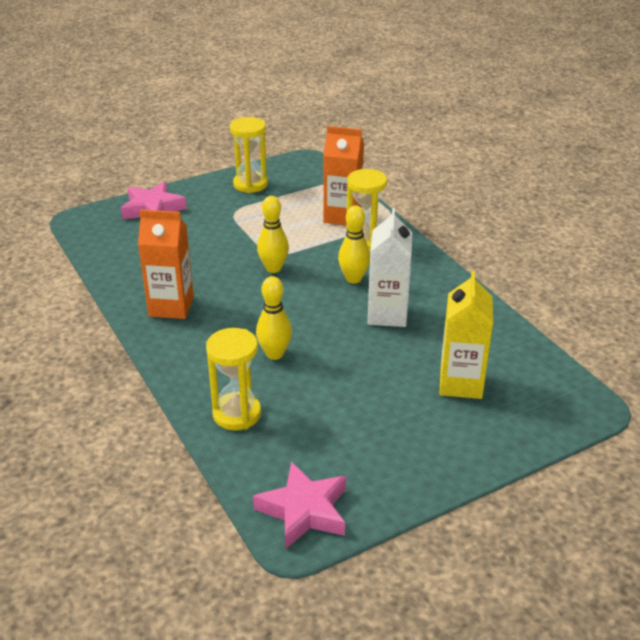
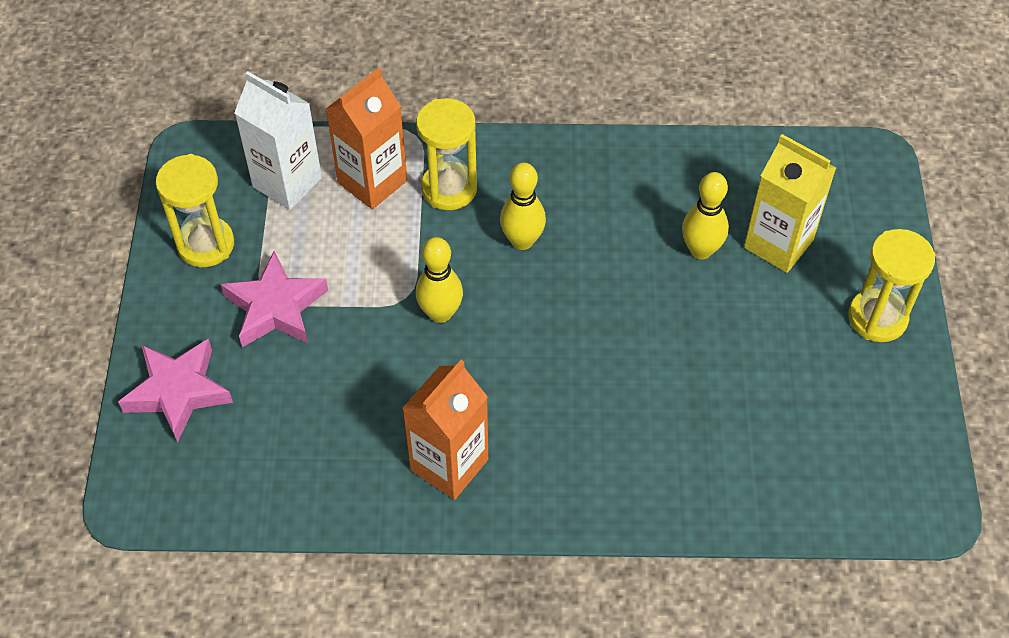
camera: 60 degrees left, 20 degrees up
(237, 414) = (710, 480): yellow hourglass -> yellow hourglass (877, 318)
(274, 354) = (622, 393): yellow bowling pin -> yellow bowling pin (701, 250)
(304, 510) = (897, 484): pink star -> pink star (275, 307)
(387, 314) = (616, 244): white carton -> white carton (287, 182)

